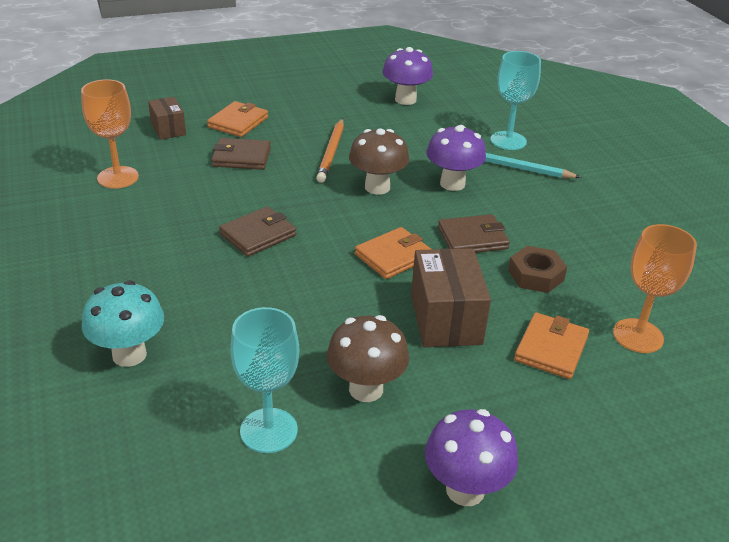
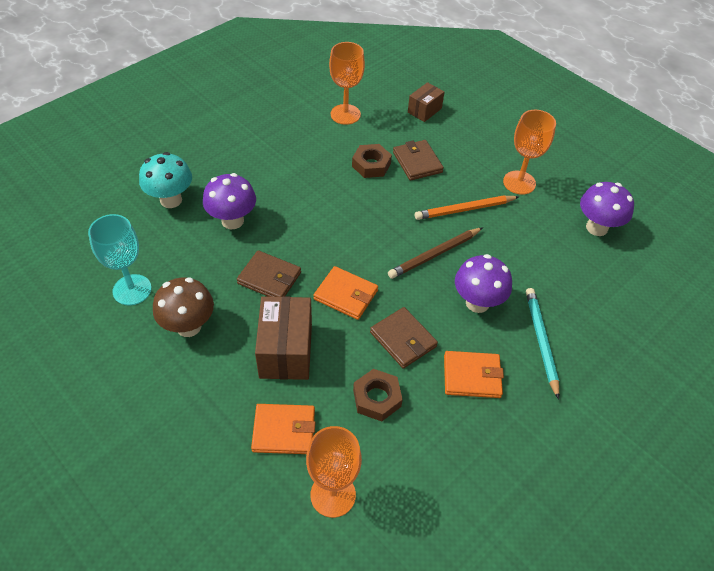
camera: 65 degrees right, 15 degrees up
(218, 185) = (371, 165): none -> brown nut
(238, 122) = (465, 141): orange wallet -> orange wallet (472, 376)
(258, 235) = (325, 209): brown wallet -> brown wallet (269, 278)
(321, 115) = (519, 182): none -> orange goblet
(377, 187) = (434, 255): brown mushroom -> brown pencil
(445, 319) = (286, 350): brown box -> brown box turned 60 degrees counterclockwise
(465, 490) = (115, 410): purple mushroom -> purple mushroom (232, 221)
(508, 141) = (587, 325): turquoise goblet -> none

